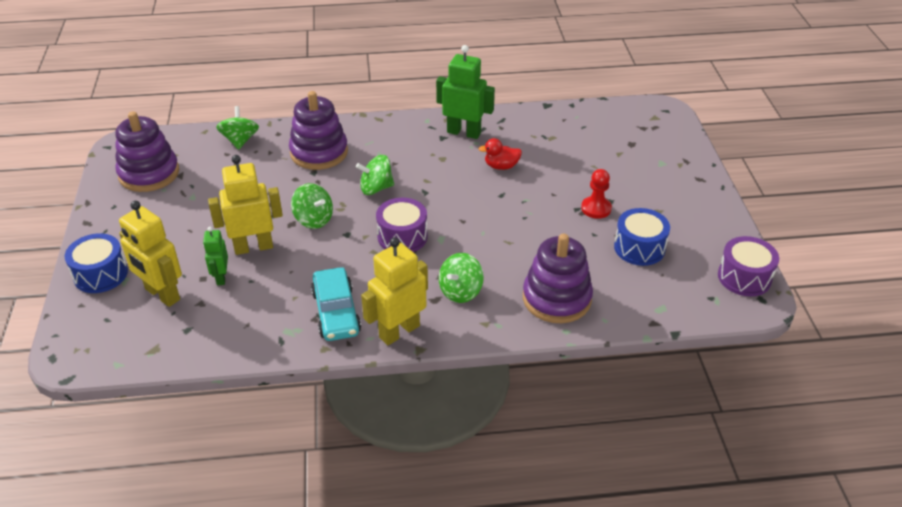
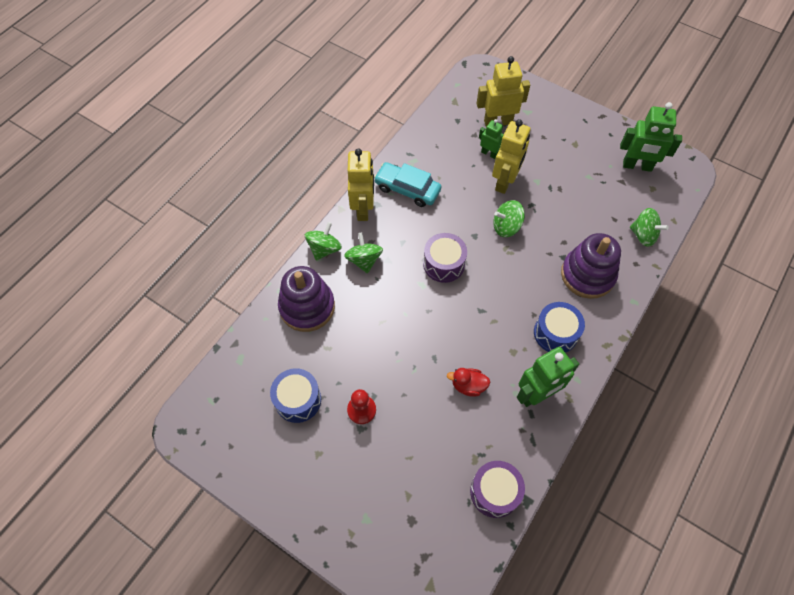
camera: 130 degrees right, 20 degrees up
(101, 274) = (541, 104): blue drum -> blue drum (555, 333)
(149, 173) = (637, 166): purple stacking toy -> green robot
(376, 188) = (511, 283): green spinning top -> green spinning top (324, 249)
(501, 166) = (468, 386): red duck -> red duck turned 120 degrees counterclockwise
(744, 277) = (207, 441): purple drum -> purple drum (494, 492)

